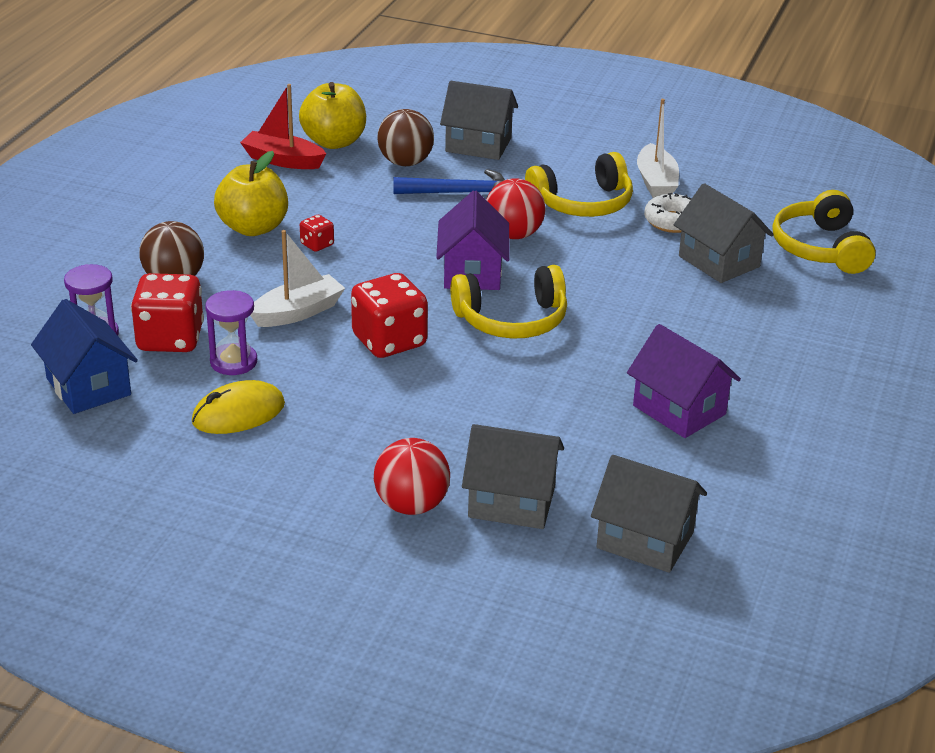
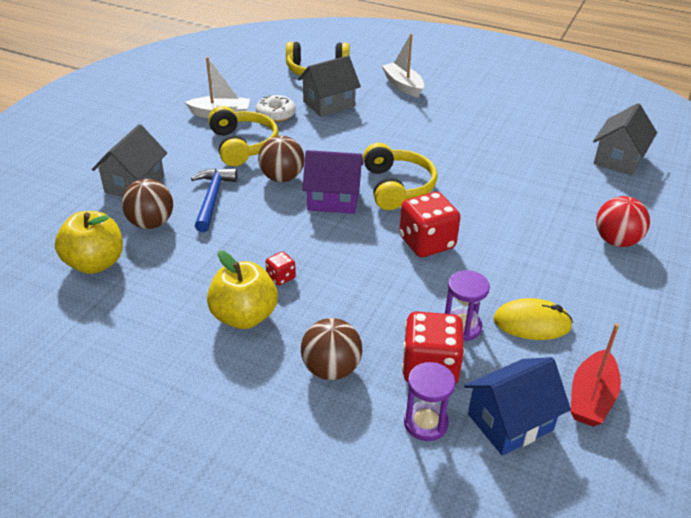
camera: 85 degrees left, 5 degrees up
(238, 413) = (532, 323): yellow mouse -> yellow mouse turned 60 degrees counterclockwise
(283, 160) = (119, 297): red boat -> red boat (591, 398)
(298, 312) = (387, 289): white boat -> white boat (403, 86)
(511, 502) = (600, 201): grey house -> none
(513, 235) = (282, 178): red ball -> brown ball
(679, 410) = (493, 135): purple house -> none

